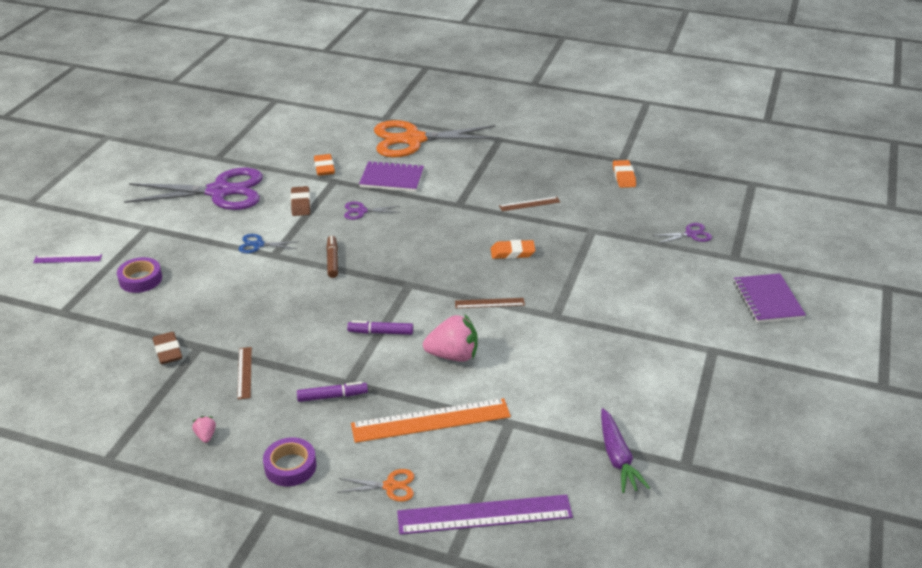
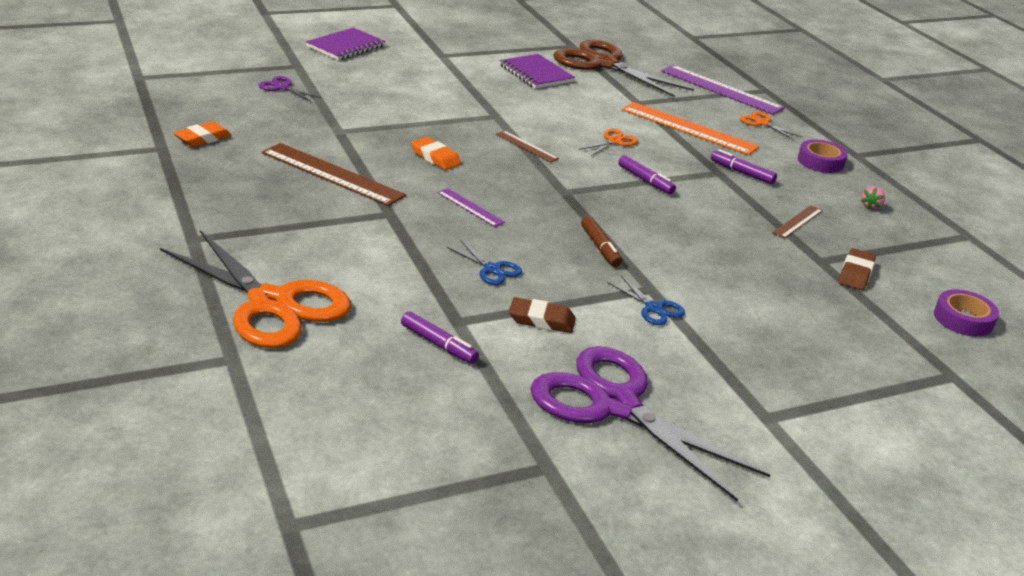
camera: 135 degrees left, 5 degrees down
(68, 259) = (910, 441): purple ruler -> purple ruler (470, 207)
(140, 279) = (830, 355): purple tape -> purple tape (963, 319)
(300, 204) = (541, 320): brown eraser -> brown eraser turned 60 degrees clockwise
(324, 168) = (438, 344): orange eraser -> purple marker
(332, 260) = (600, 247): brown marker -> brown marker turned 60 degrees counterclockwise
(361, 211) = (492, 269): purple scissors -> blue scissors
(392, 178) = (394, 279): purple notebook -> purple notebook (536, 74)
(453, 355) = (614, 141): pink strawberry -> orange scissors
(529, 204) = (332, 174): brown ruler -> brown ruler, size x2.00
(617, 458) = (603, 64): purple carrot -> brown scissors

